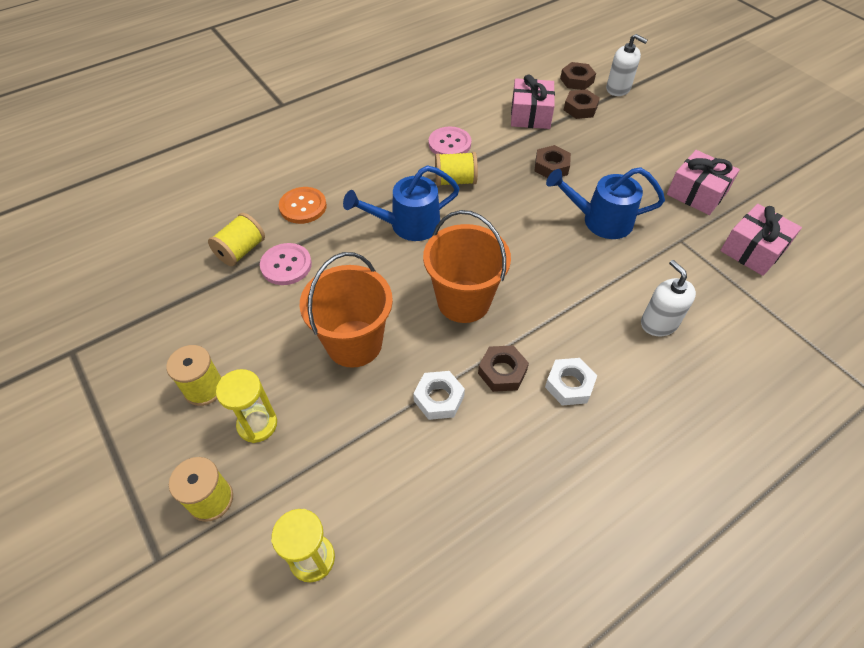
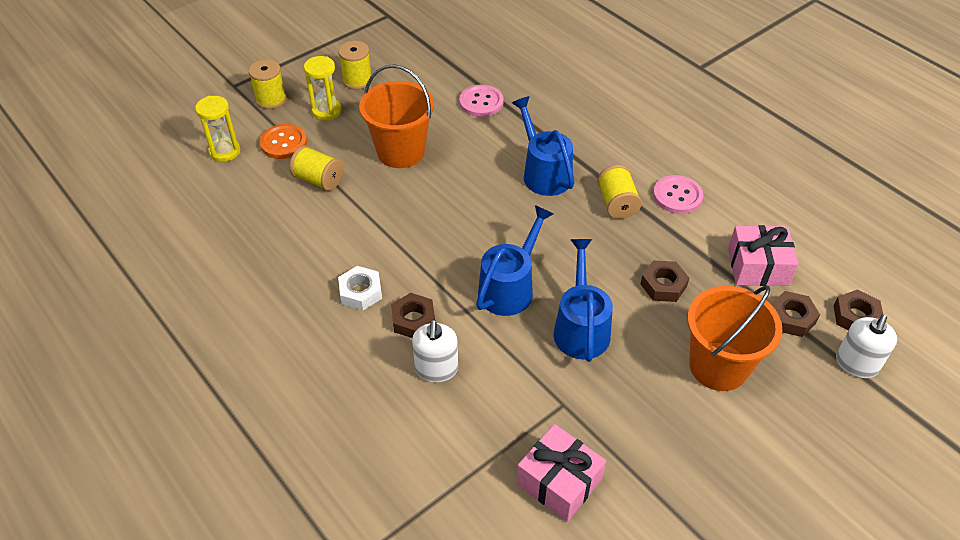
camera: 85 degrees right, 5 degrees down
(241, 251) = (494, 75): yellow spool -> yellow spool (318, 180)
(303, 206) = (554, 102): orange button -> orange button (283, 143)
(438, 398) = (347, 206): white nut -> none
(463, 301) = (452, 217): orange bucket -> orange bucket (718, 366)
(502, 372) = (374, 245): brown nut -> brown nut (413, 320)
(557, 262) = (510, 287): none -> blue watering can
(659, 323) = (436, 369): white soap dispenser -> white soap dispenser turned 120 degrees clockwise
(697, 193) = (652, 433): pink gift -> none

